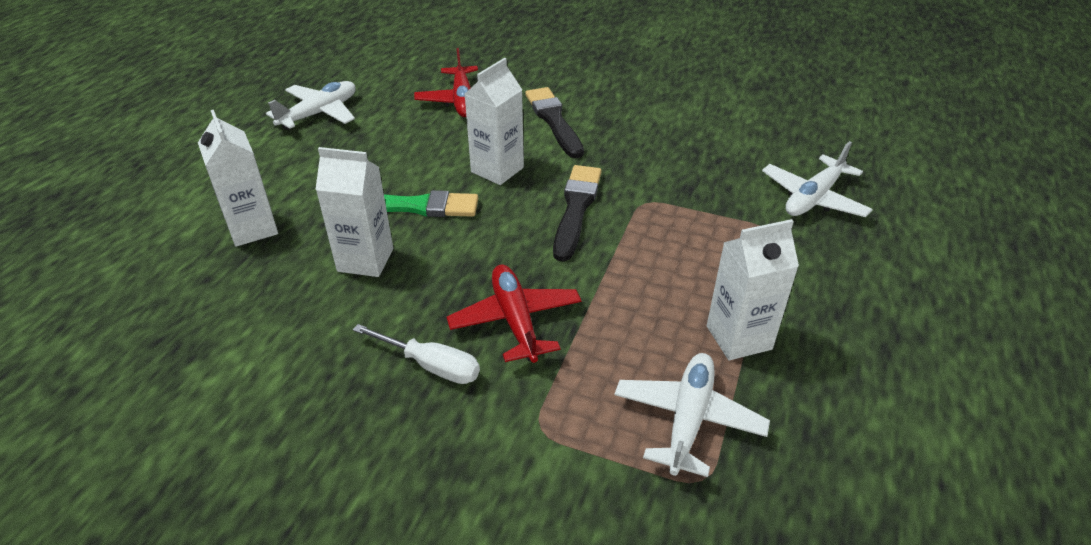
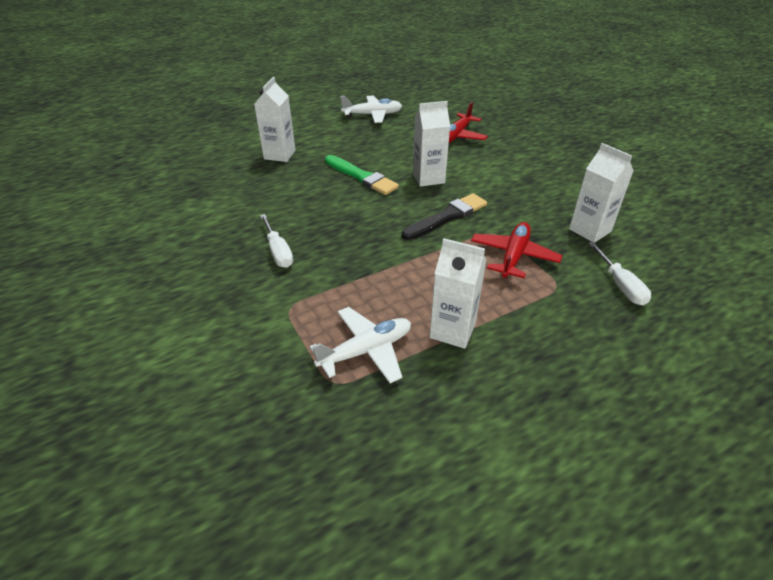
camera: 40 degrees right, 0 degrees up
(365, 260) = (309, 191): white carton -> white carton (590, 230)
(515, 320) = (342, 254): red plane -> red plane (513, 256)
(554, 120) = (496, 166): black brush -> none
(813, 198) = (620, 285): white plane -> white screwdriver

